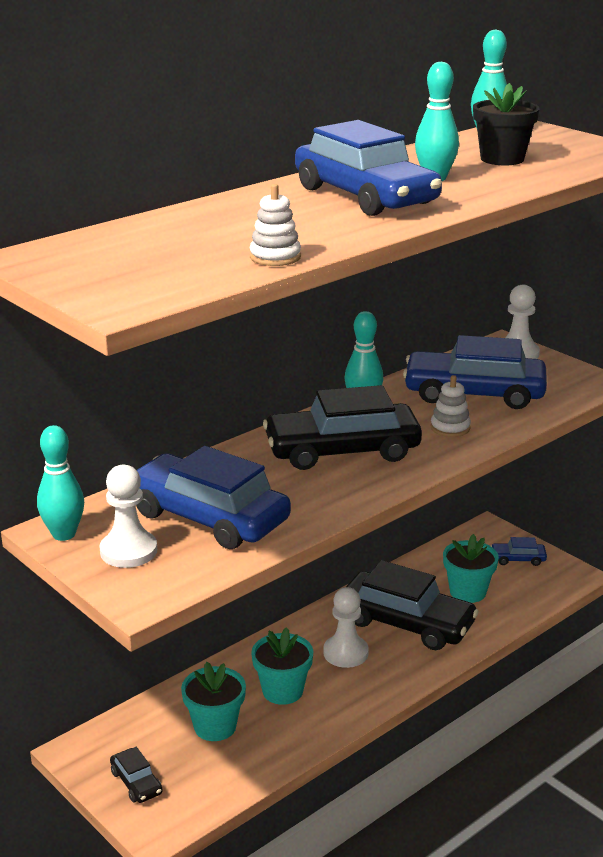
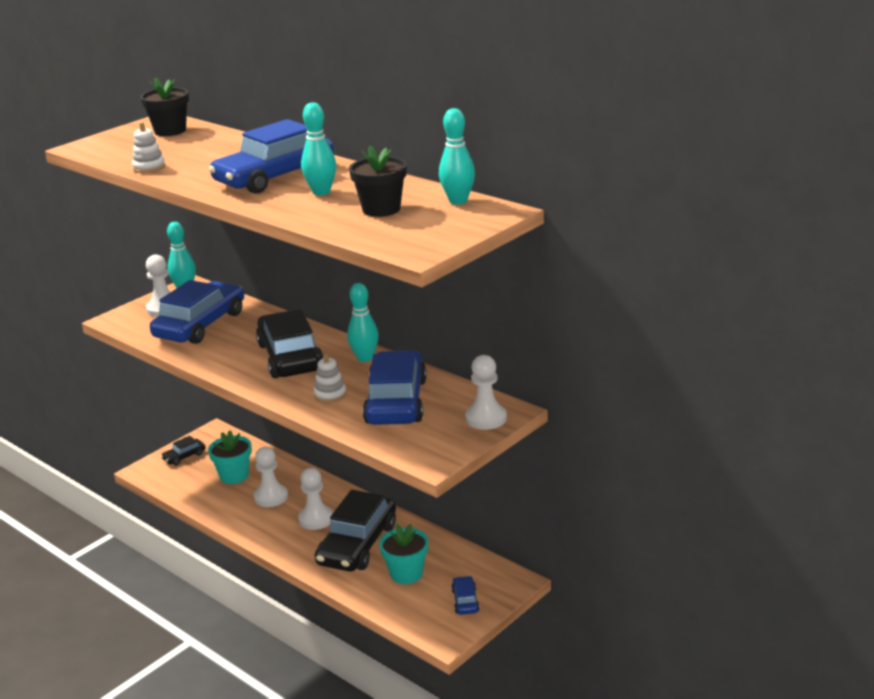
camera: 85 degrees right, 0 degrees up
(96, 250) = (170, 131): none -> black flower pot
(282, 691) = (271, 497): turquoise flower pot -> white pawn

